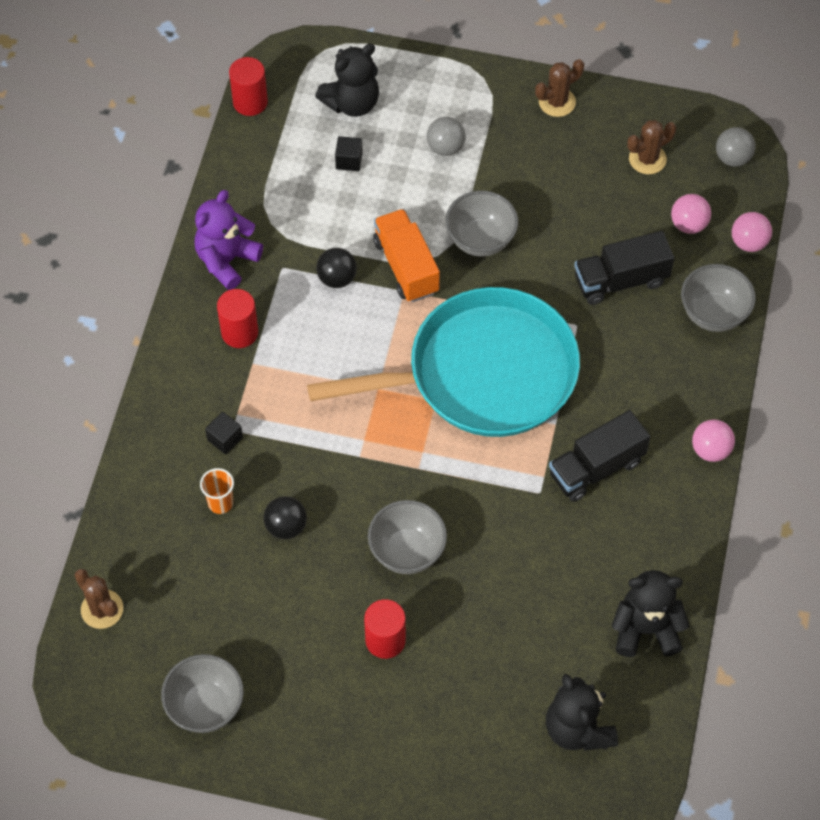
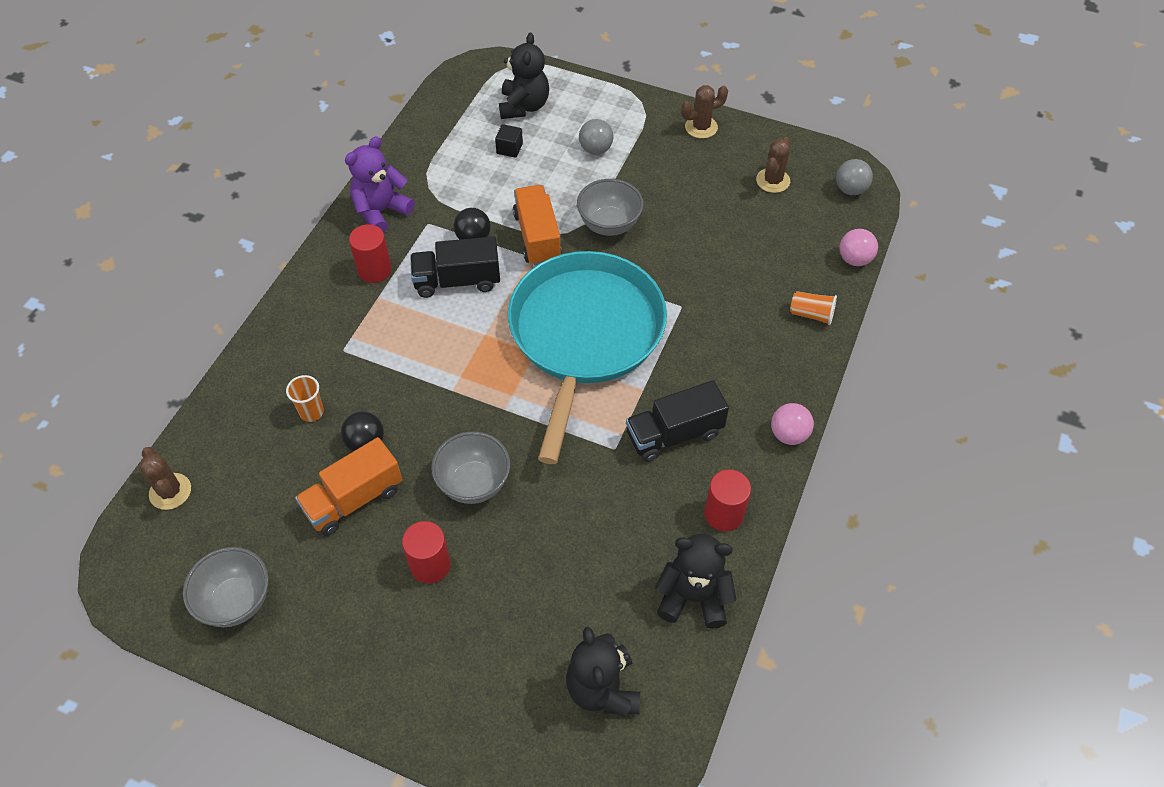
camera: 10 degrees right, 5 degrees down
(225, 439) = (333, 357): black cube -> none
(250, 102) = (438, 95): red cylinder -> red cylinder (723, 514)
(291, 587) = (354, 499): none -> orange truck
(352, 103) = (524, 106): black teddy bear -> black teddy bear turned 60 degrees counterclockwise
(482, 373) = (584, 335): turquoise pan -> turquoise pan turned 75 degrees counterclockwise
(620, 280) = (729, 275): black truck -> black truck (457, 281)
(647, 159) = (773, 180): brown cactus -> brown cactus turned 45 degrees counterclockwise
(688, 224) = (801, 237): pink ball -> none
(713, 314) = (811, 314): grey bowl -> orange cup

